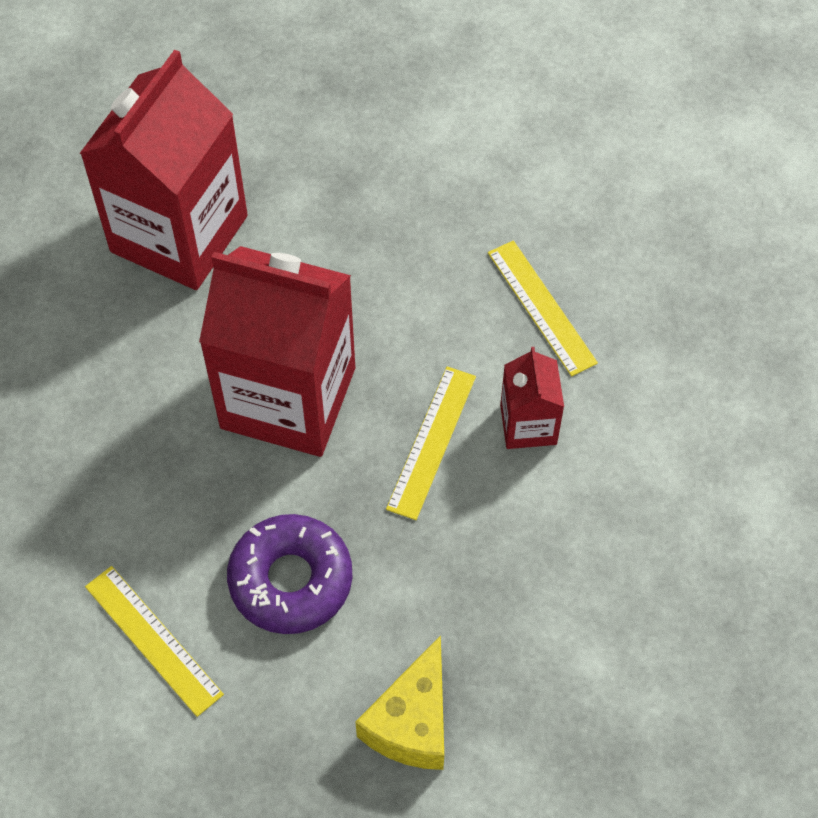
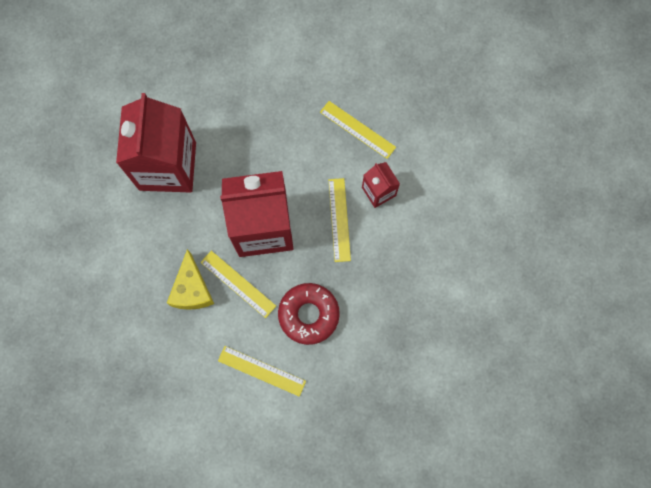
camera: 25 degrees left, 15 degrees up
(193, 472) = (238, 284): none -> yellow ruler
(291, 580) = (309, 314): purple donut -> red donut
(412, 722) = (393, 354): yellow cheese -> yellow cheese (192, 289)

